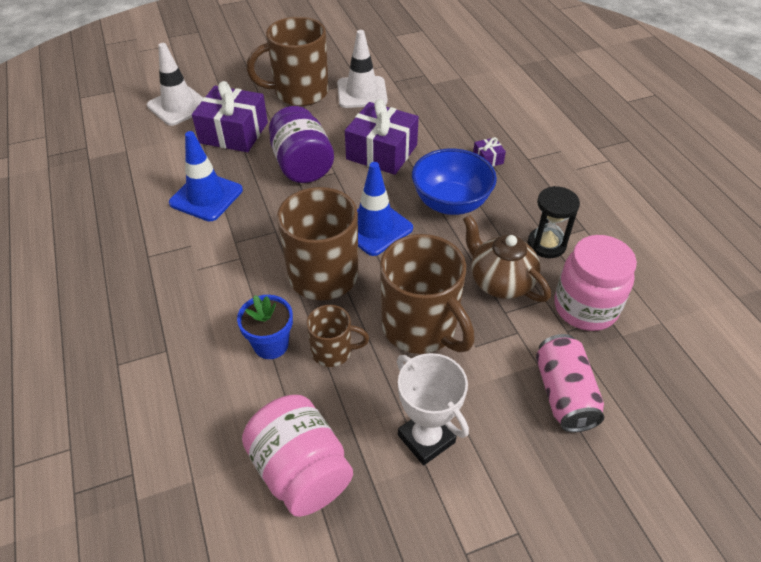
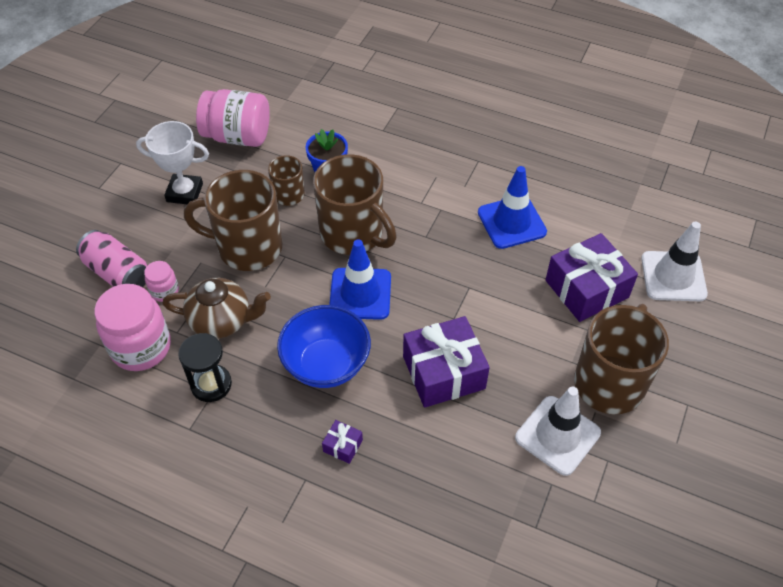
camera: 135 degrees right, 5 degrees up
(302, 165) = (486, 303): purple jar -> none
(530, 342) = (164, 291): none -> pink jar

